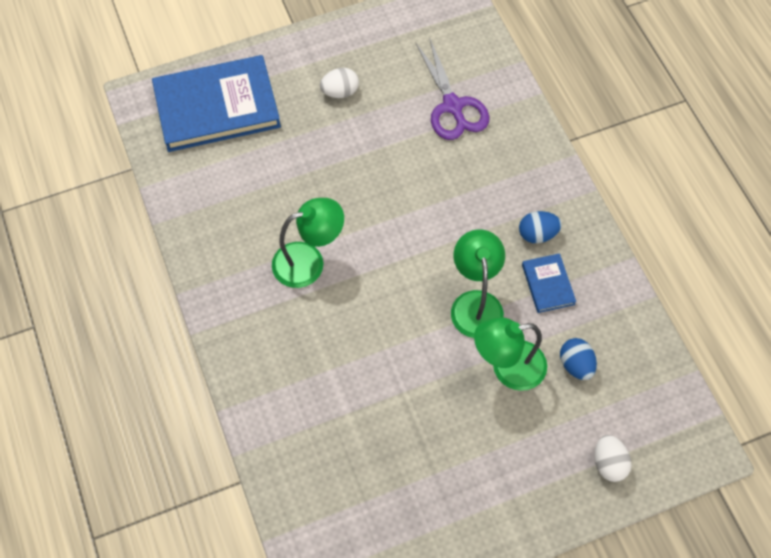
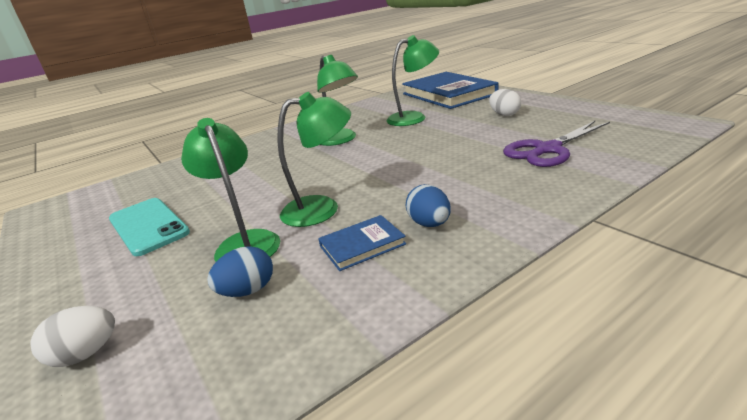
camera: 80 degrees right, 35 degrees down
(284, 171) = (414, 117): none -> green lamp
(436, 459) = (148, 226): none -> turquoise phone

